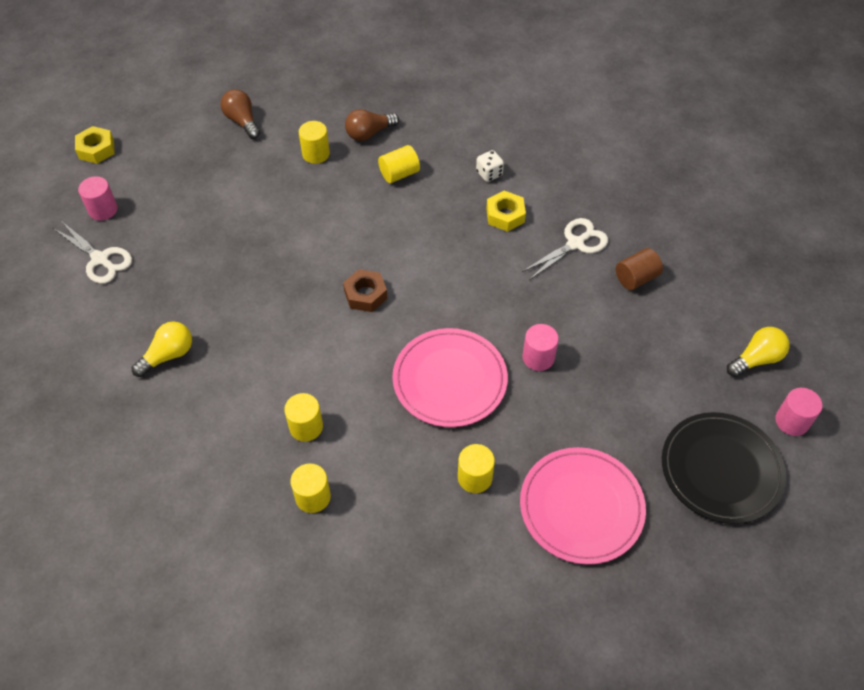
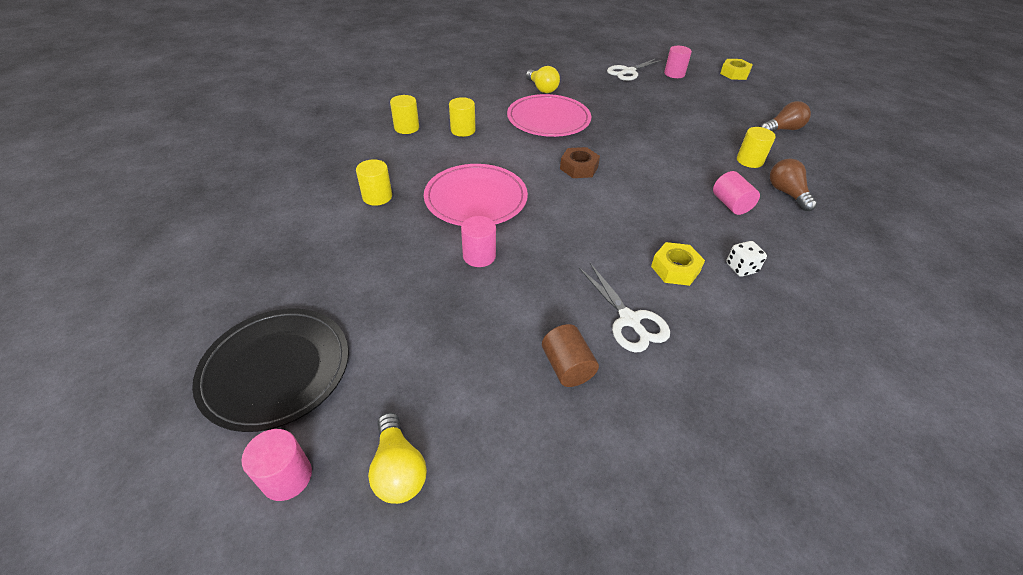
camera: 100 degrees right, 10 degrees down
(399, 174) = (730, 204): yellow cylinder -> pink cylinder
(581, 507) = (311, 250): pink plate -> pink plate (548, 119)

